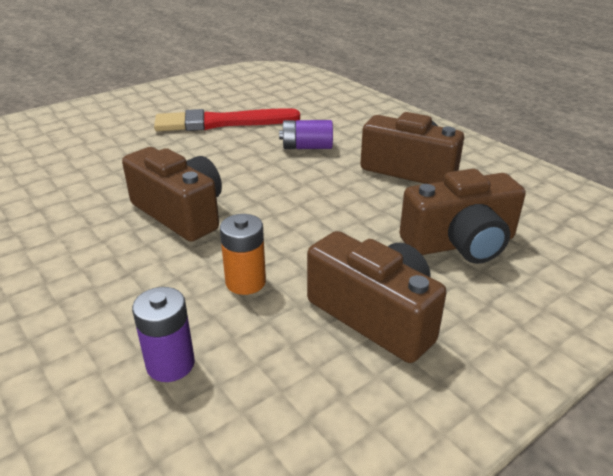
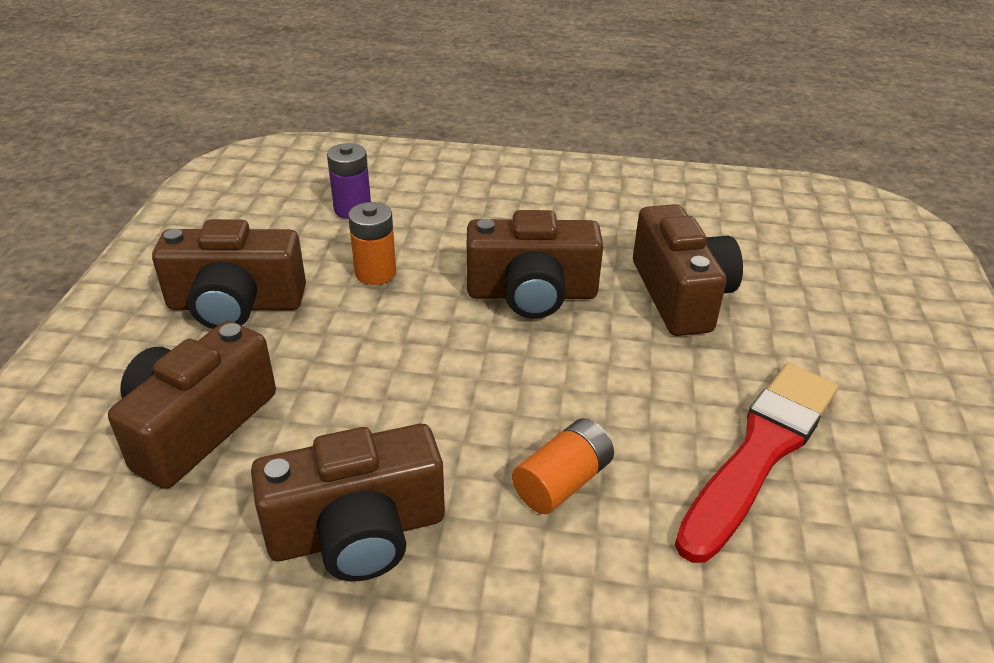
camera: 135 degrees right, 5 degrees up
(117, 173) = (680, 295): none -> brown camera
(307, 147) = (562, 482): purple battery -> orange battery

